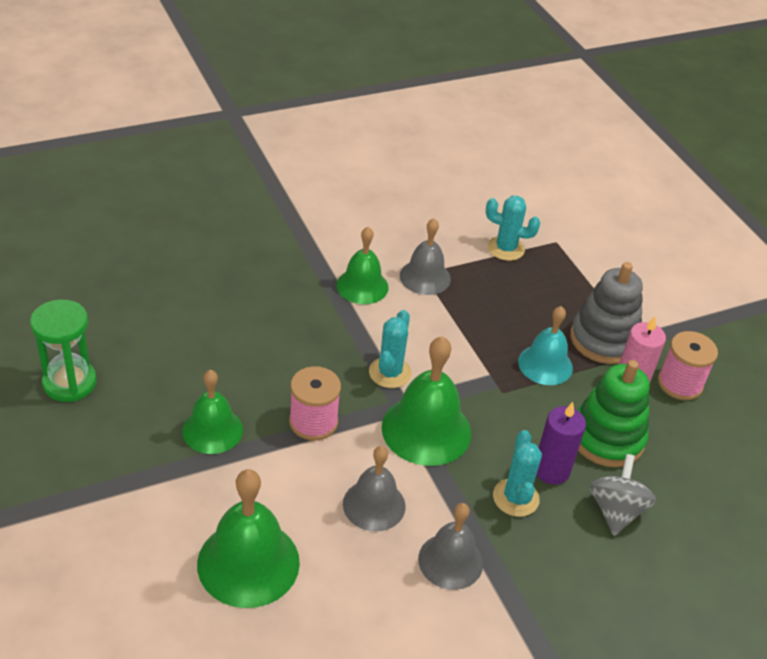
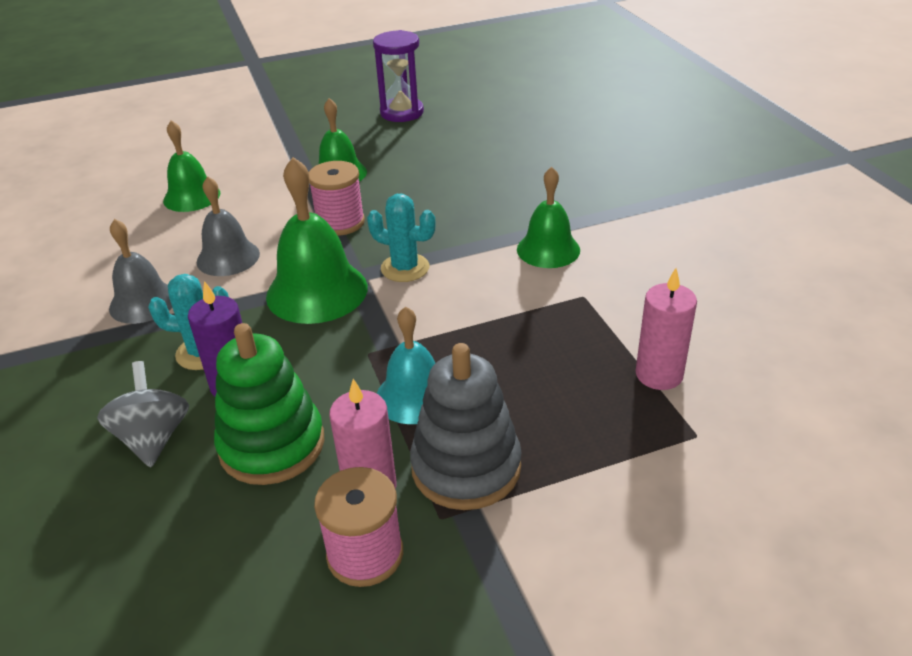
camera: 100 degrees right, 5 degrees down
(69, 383) = (402, 112): green hourglass -> purple hourglass
(248, 563) = (191, 196): green bell -> green bell, size x0.65
(425, 277) = (575, 296): grey bell -> none
(505, 248) = (659, 374): turquoise cactus -> pink candle
(616, 511) = (153, 438): grey spinning top -> grey spinning top turned 120 degrees counterclockwise

